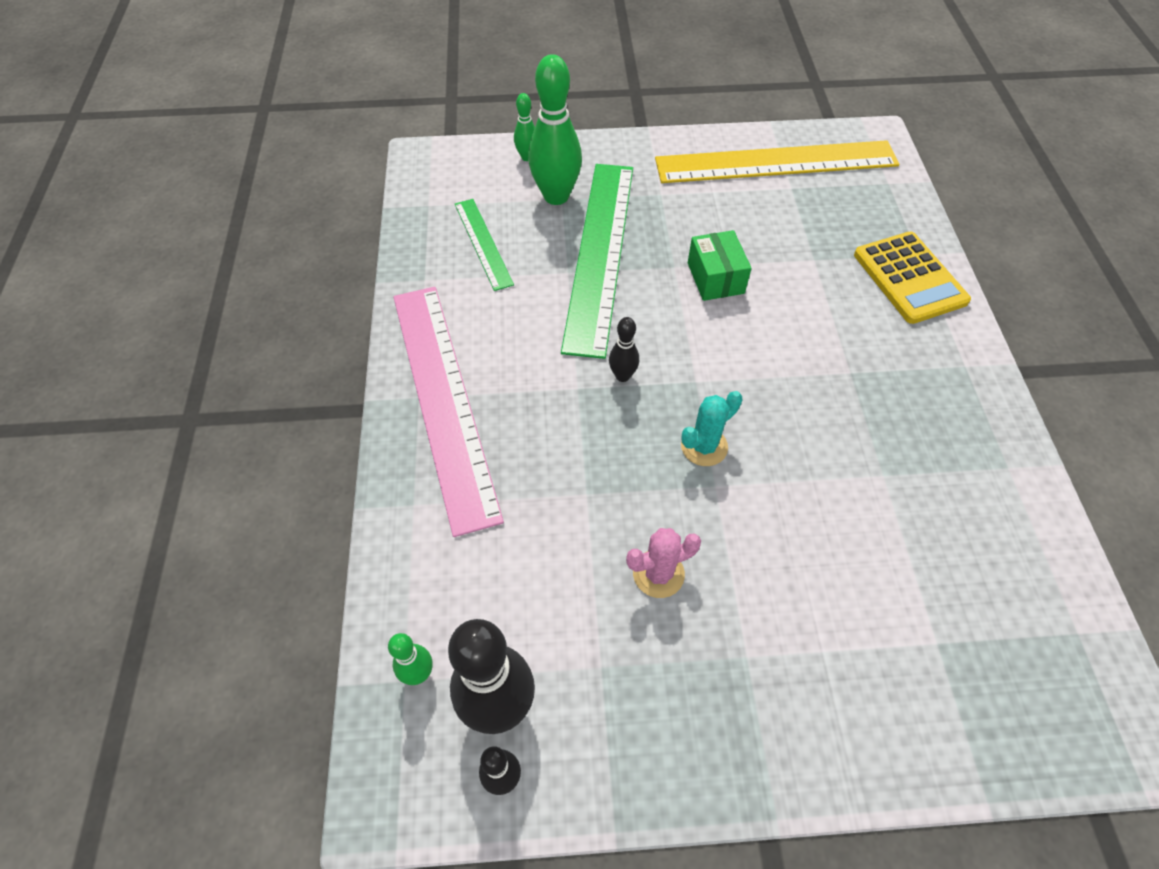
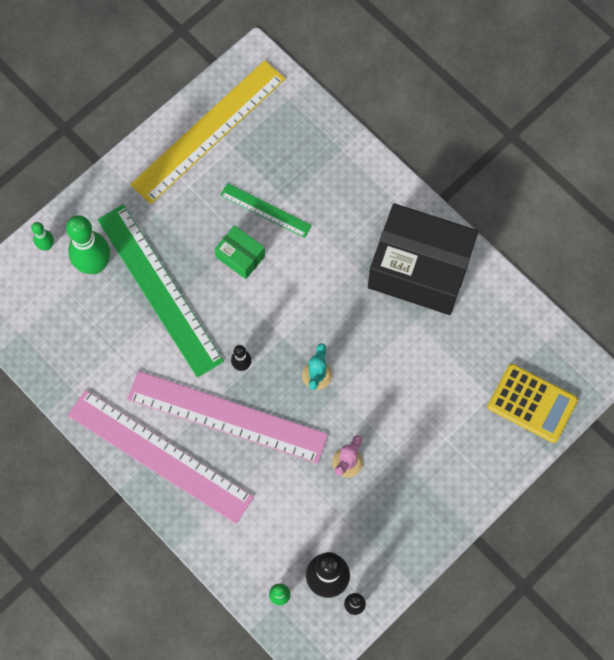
camera: 40 degrees left, 15 degrees up
(483, 243) = (82, 336): green ruler -> green ruler (265, 210)
(556, 415) = (227, 417): none -> pink ruler
(909, 278) = (348, 173): yellow calculator -> yellow calculator (532, 403)
(934, 423) = (419, 270): none -> black box

